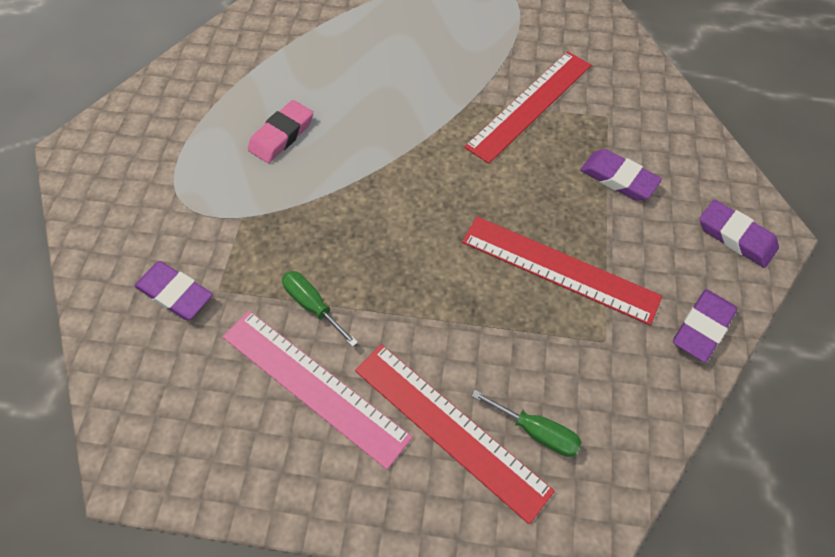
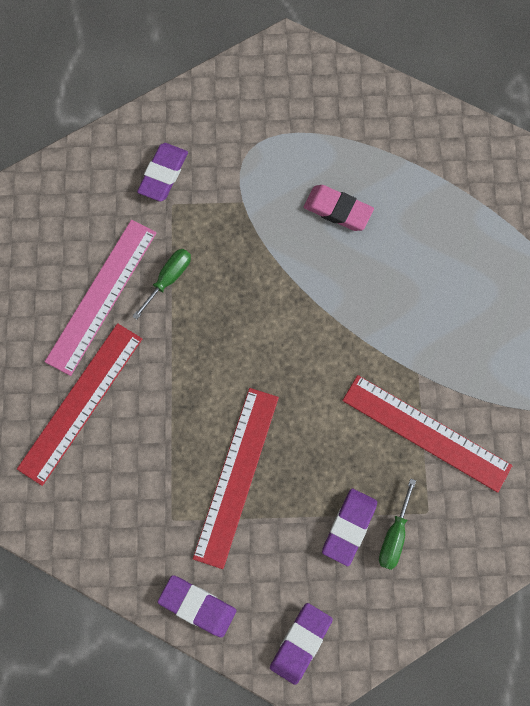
camera: 80 degrees right, 15 degrees up
(536, 431) = (86, 468): green screwdriver -> green screwdriver (394, 535)

